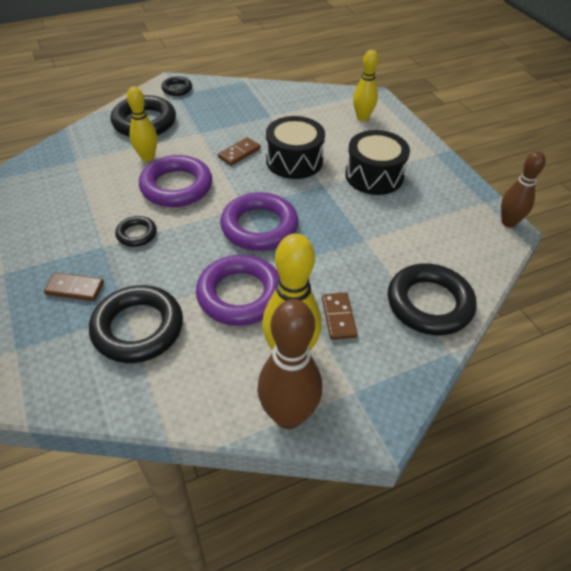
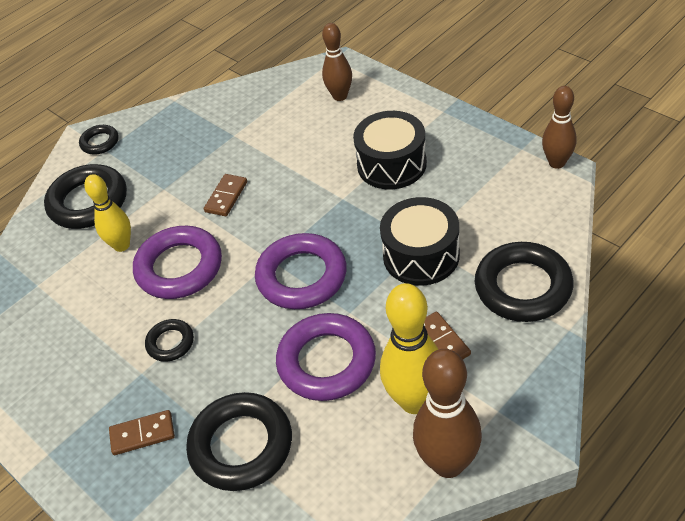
camera: 15 degrees left, 0 degrees up
(294, 161) = (294, 181): black drum -> black drum (421, 255)
(362, 117) = (340, 96): yellow bowling pin -> brown bowling pin

